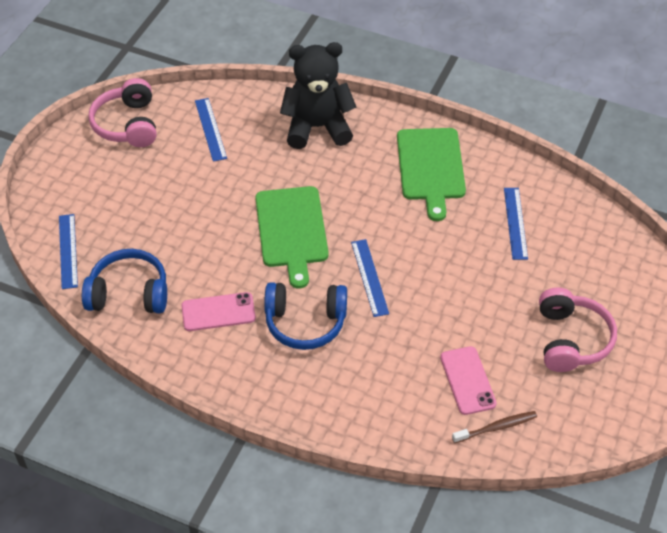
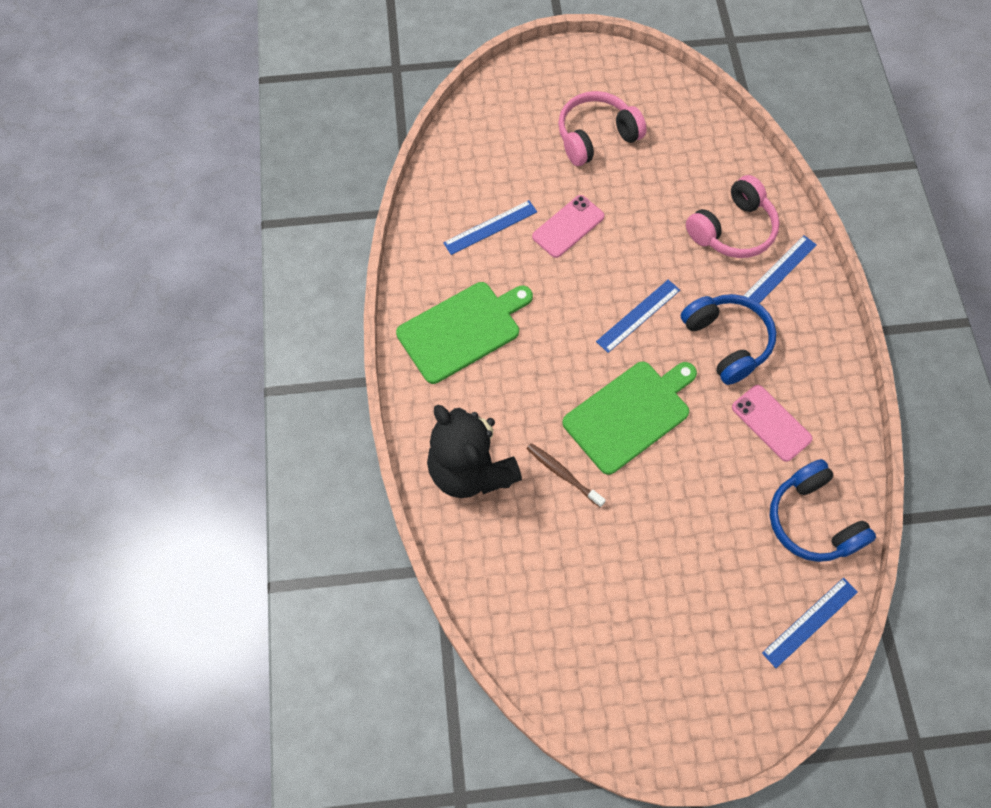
camera: 120 degrees left, 15 degrees up
(128, 124) = (596, 689): pink headphones -> pink headphones (732, 229)
(210, 129) = (544, 585): blue ruler -> blue ruler (779, 271)
(467, 380) = (692, 191): pink phone -> pink phone (568, 226)
(496, 427) = (721, 153): brown toothbrush -> brown toothbrush (563, 474)

